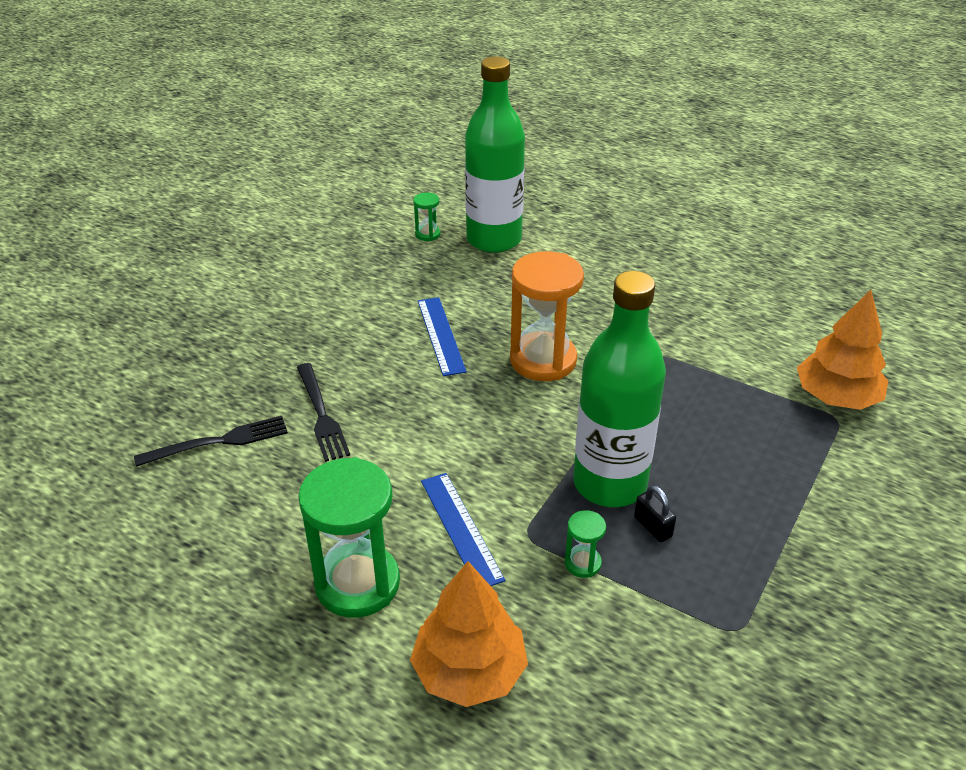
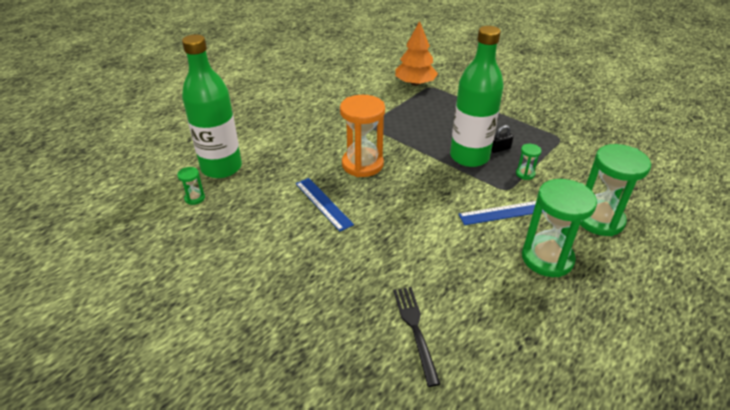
camera: 80 degrees left, 0 degrees up
(321, 415) = (394, 268): black fork -> none
(441, 335) = (323, 203): blue ruler -> blue ruler turned 60 degrees clockwise
(469, 671) = (599, 220): orange tree -> green hourglass

